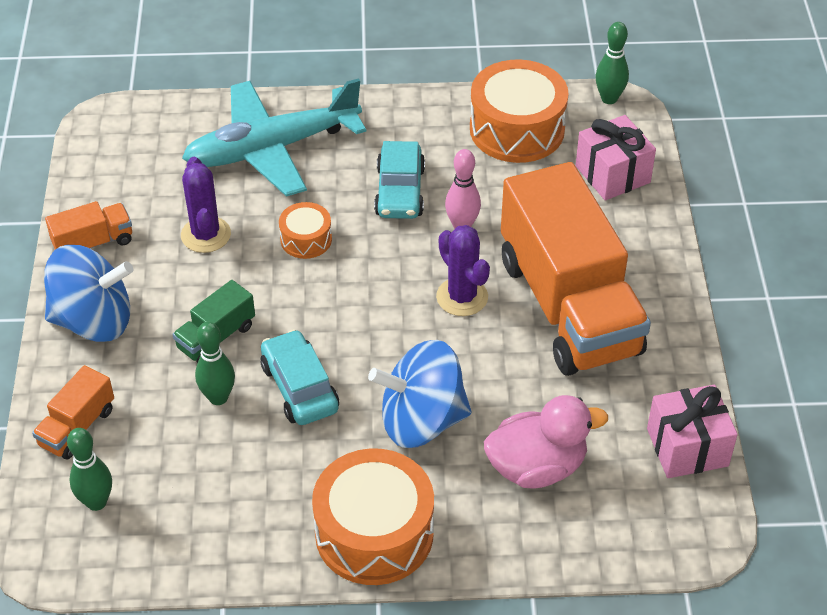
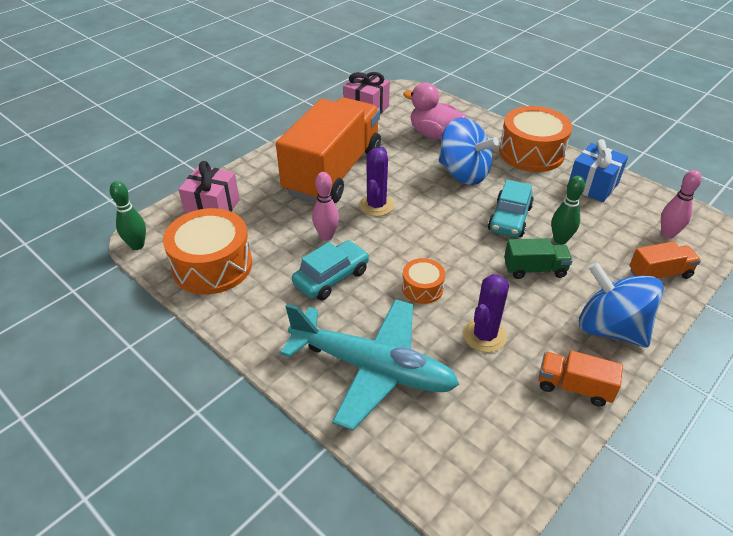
camera: 135 degrees left, 5 degrees down
(96, 502) = (667, 234): green bowling pin -> pink bowling pin
(242, 525) = (592, 185): none -> blue gift

